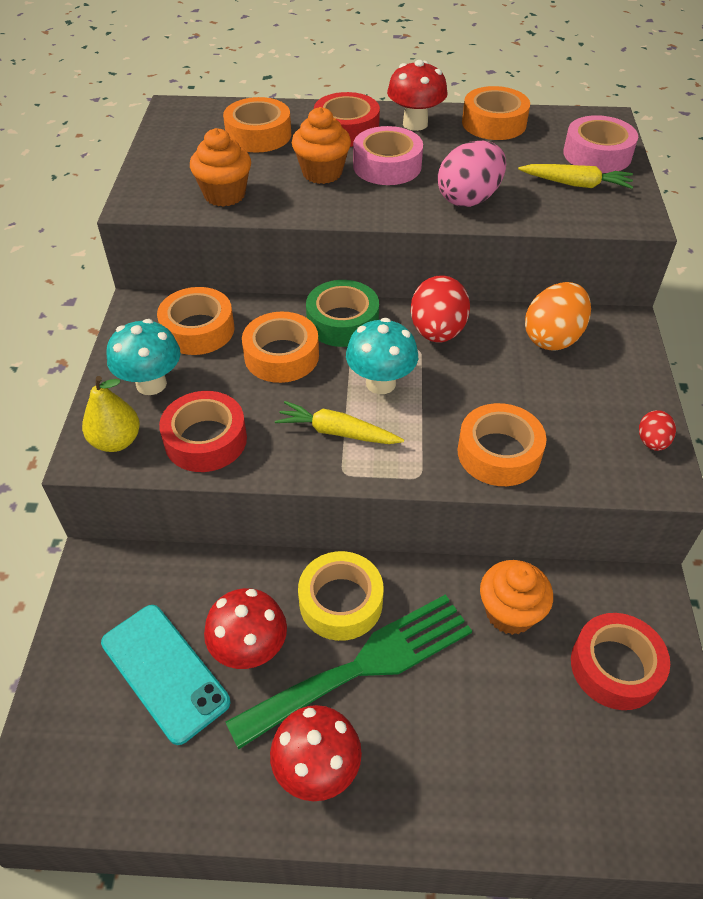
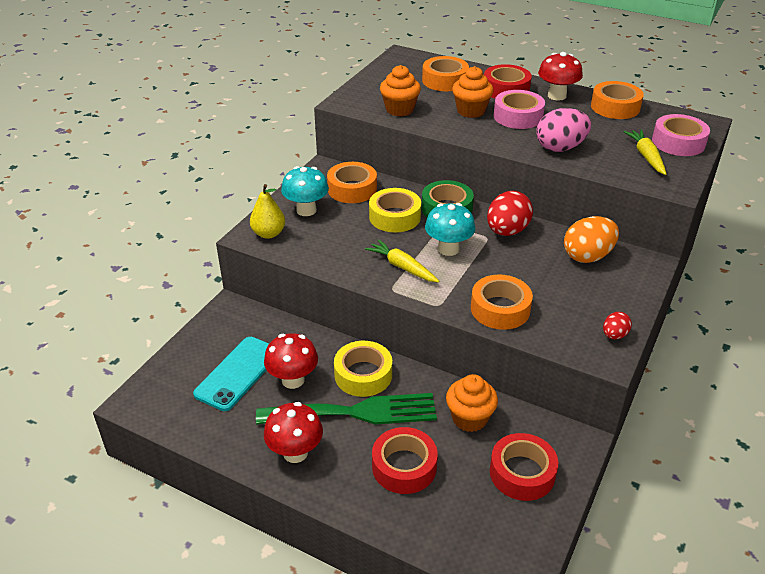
camera: 25 degrees right, 10 degrees down
(165, 672) = (238, 373): turquoise phone -> turquoise phone turned 45 degrees clockwise
(205, 440) = (320, 248): red tape -> red tape (404, 466)
(281, 356) = (394, 217): orange tape -> yellow tape
(576, 184) = (646, 157): yellow carrot -> yellow carrot turned 135 degrees counterclockwise

